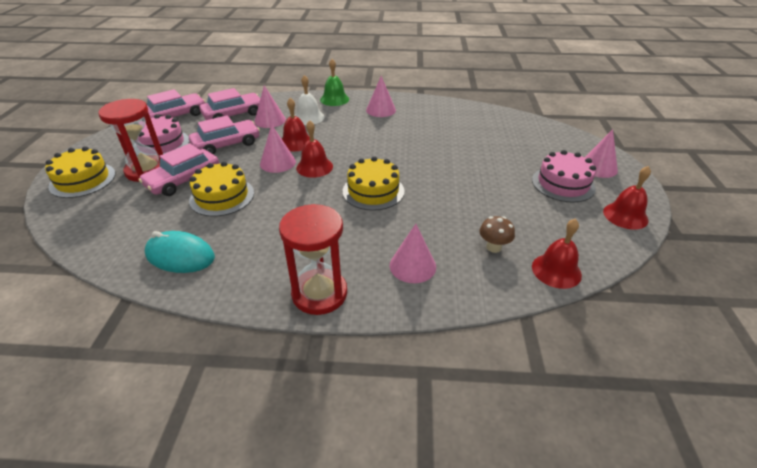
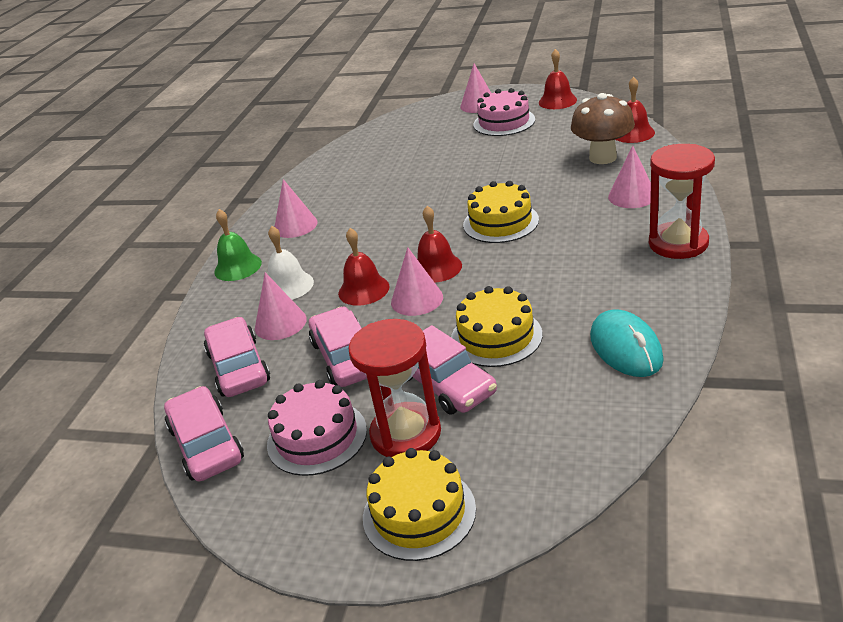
camera: 75 degrees left, 5 degrees down
(180, 256) = (625, 348): turquoise mouse -> turquoise mouse turned 45 degrees counterclockwise
(493, 247) = (603, 157): brown mushroom -> brown mushroom, size x1.87

